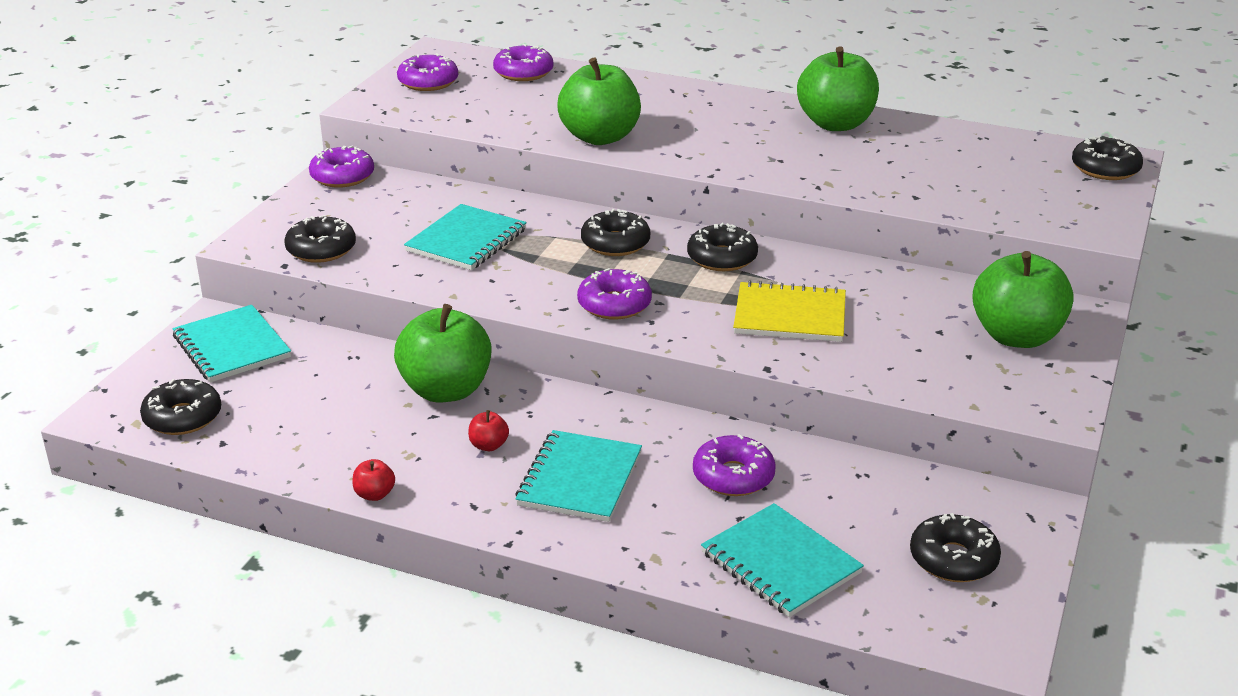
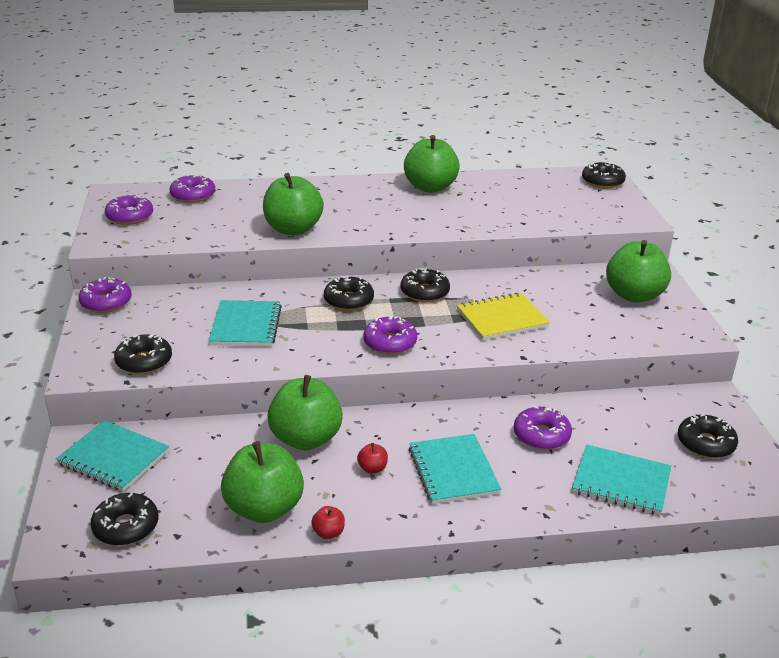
camera: 30 degrees left, 0 degrees up
(332, 447) = (264, 508): none -> green apple

